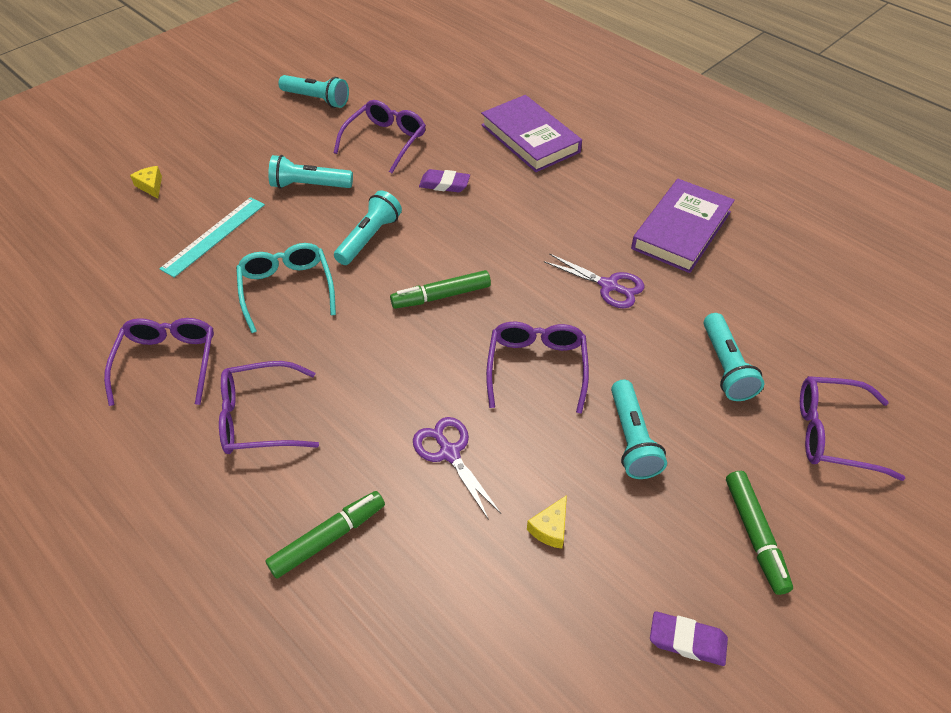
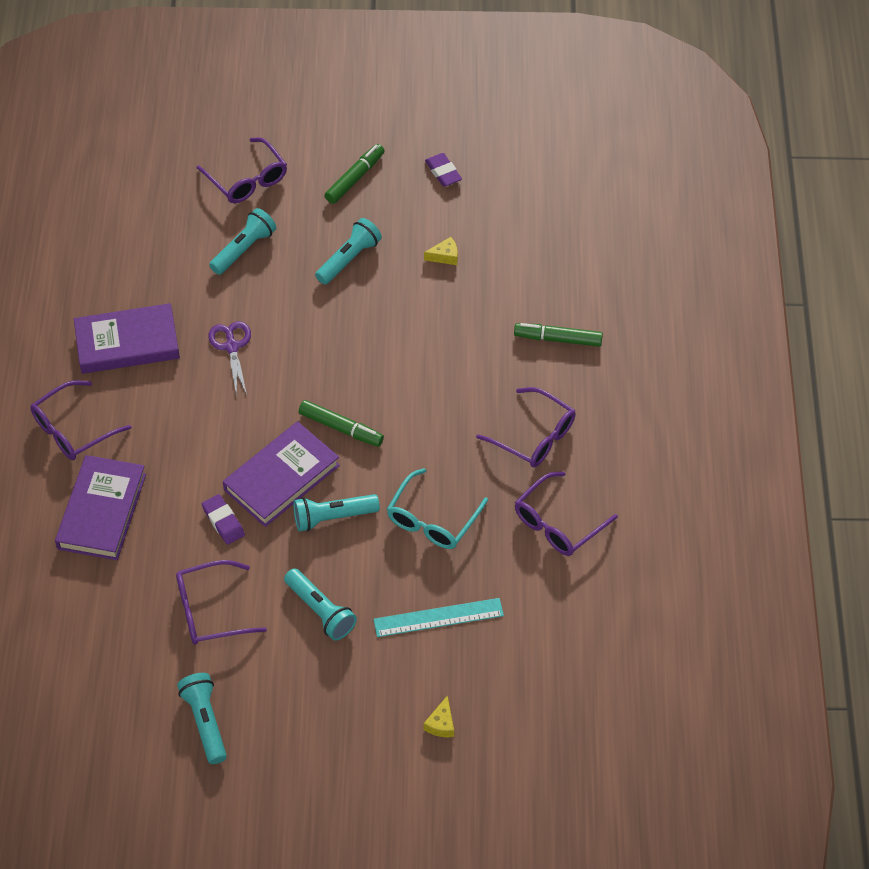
camera: 135 degrees left, 5 degrees up
(441, 234) = (281, 477): none -> purple book
(449, 453) = (451, 329): purple scissors -> none
(536, 367) = (345, 335): purple glasses -> purple glasses (73, 429)

